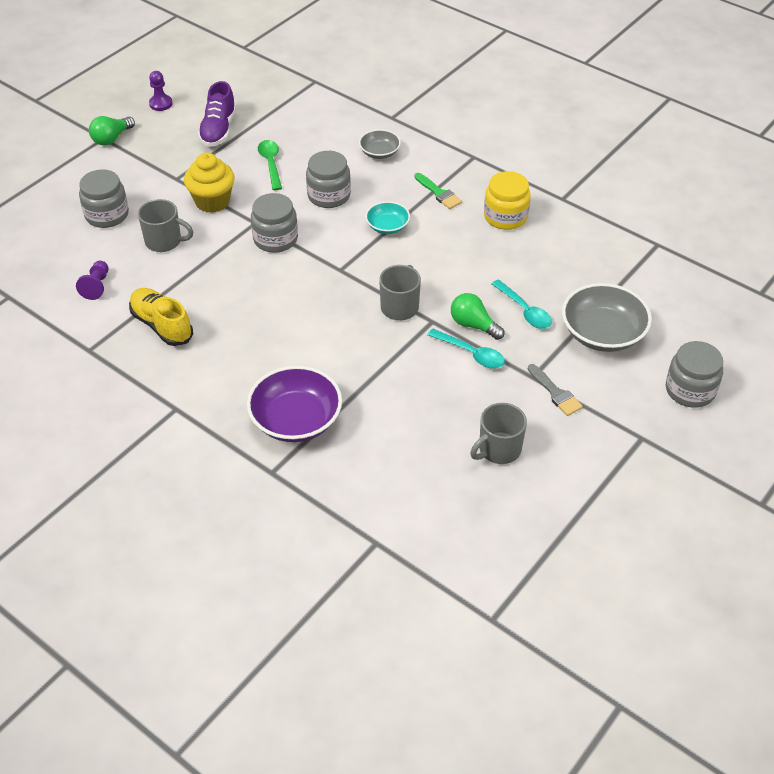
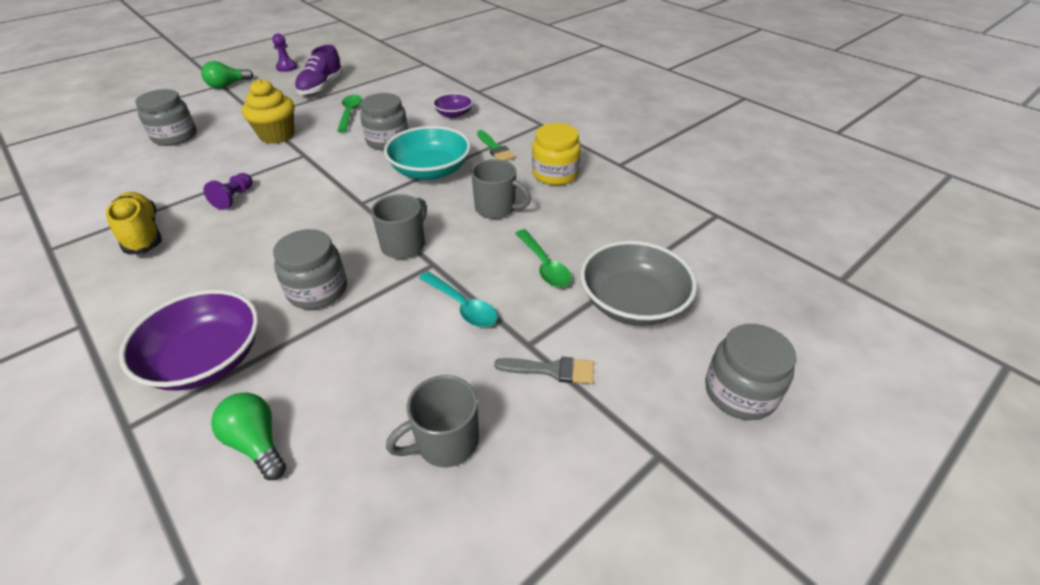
camera: 10 degrees right, 5 degrees down
(96, 286) = (112, 191): purple pawn -> purple pawn (234, 198)
(164, 241) = (208, 161): grey mug -> grey mug (496, 208)
(275, 239) = (314, 170): grey jar -> grey jar (317, 290)
(379, 153) = (454, 114): grey bowl -> purple bowl
(387, 226) = (430, 170): turquoise bowl -> turquoise bowl, size x1.81
(473, 325) = (478, 274): green light bulb -> green light bulb (257, 443)
(524, 311) = (544, 265): turquoise spoon -> green spoon
(555, 393) = (551, 370): grey brush -> grey brush turned 60 degrees counterclockwise

